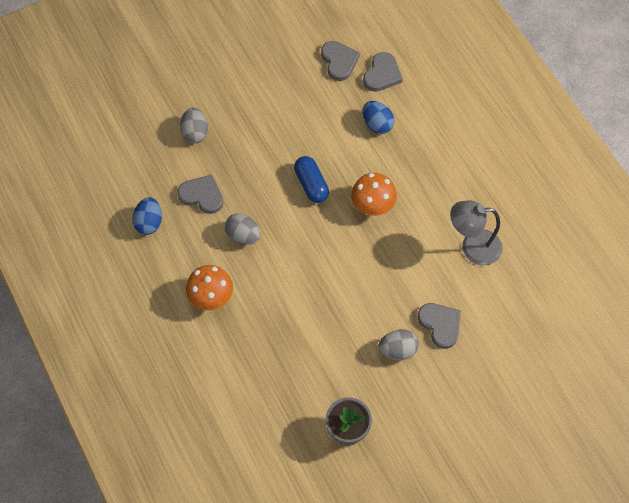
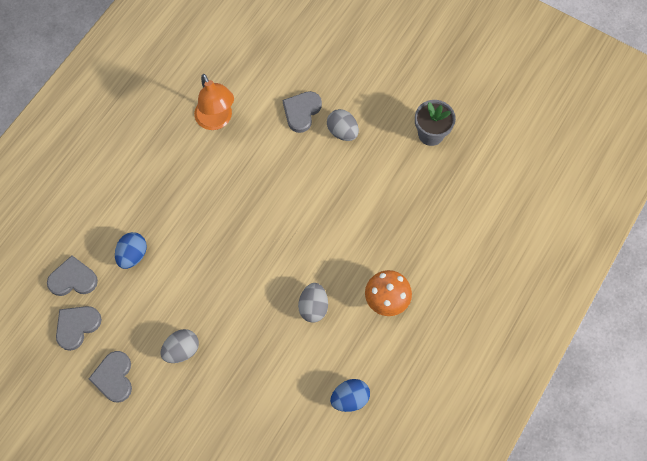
camera: 120 degrees left, 5 degrees up
(195, 133) = (231, 416): grey egg -> grey egg (182, 350)
(202, 195) = (294, 367): grey heart -> grey heart (114, 377)
(311, 185) = (229, 278): blue capsule -> none
(373, 205) = (220, 216): orange mushroom -> none
(472, 247) = (217, 120): grey lamp -> orange lamp

